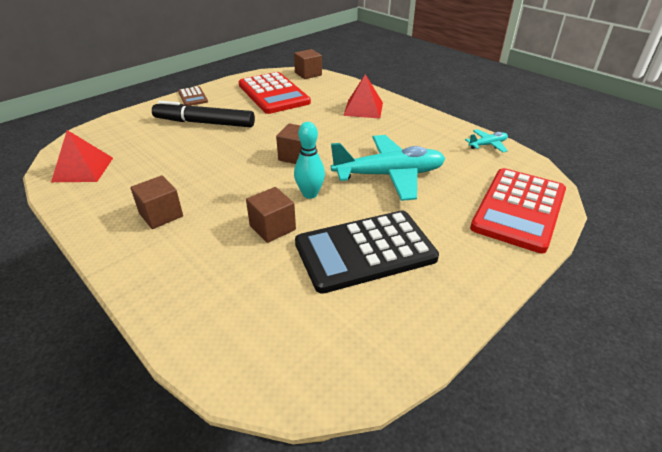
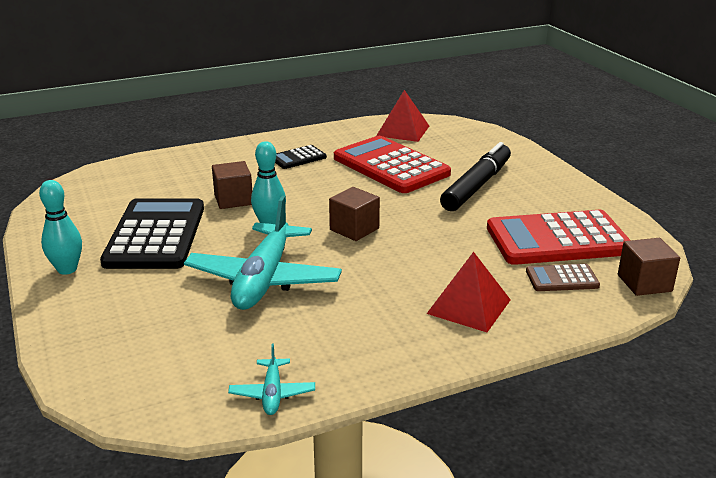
camera: 110 degrees right, 10 degrees down
(161, 215) = (298, 158): brown cube -> black calculator
(193, 97) = (563, 184): brown calculator -> brown calculator (562, 279)
(458, 282) = (67, 269): none -> turquoise bowling pin
(519, 209) = (111, 351): red calculator -> red calculator (390, 166)

